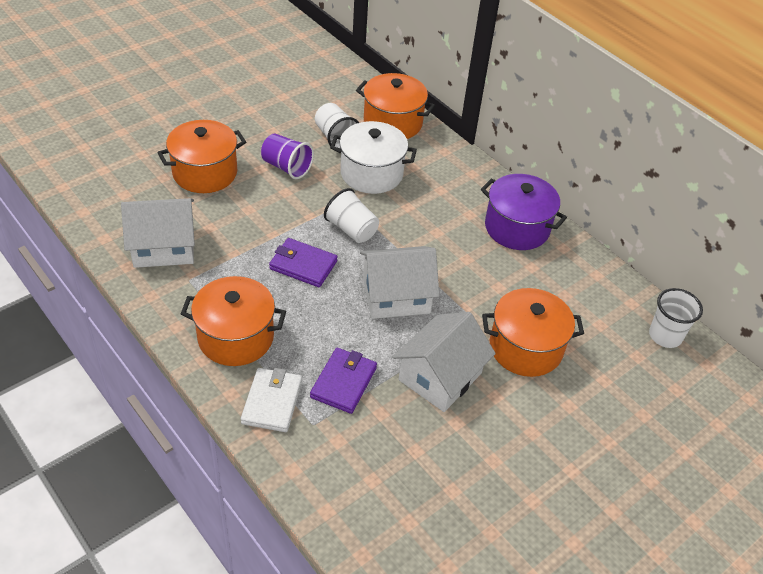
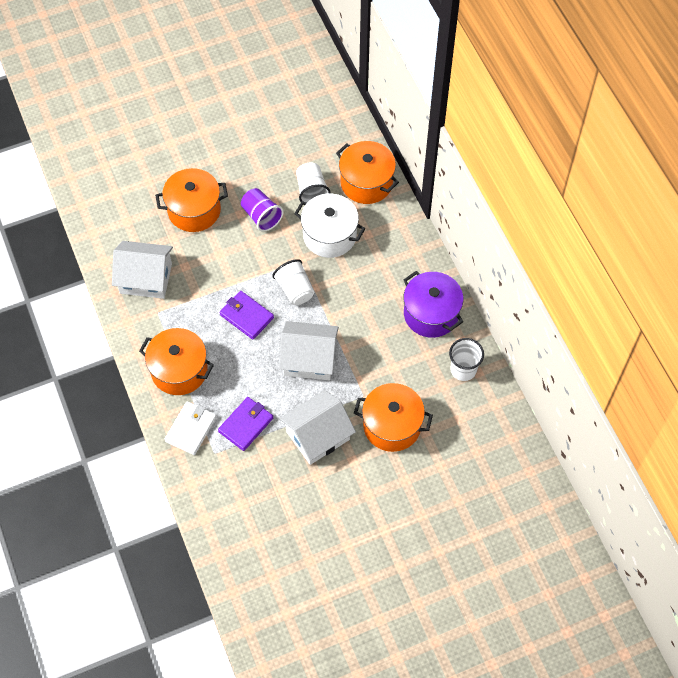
camera: 20 degrees right, 15 degrees up
(665, 336) = (507, 439): white cup -> white cup (463, 369)

